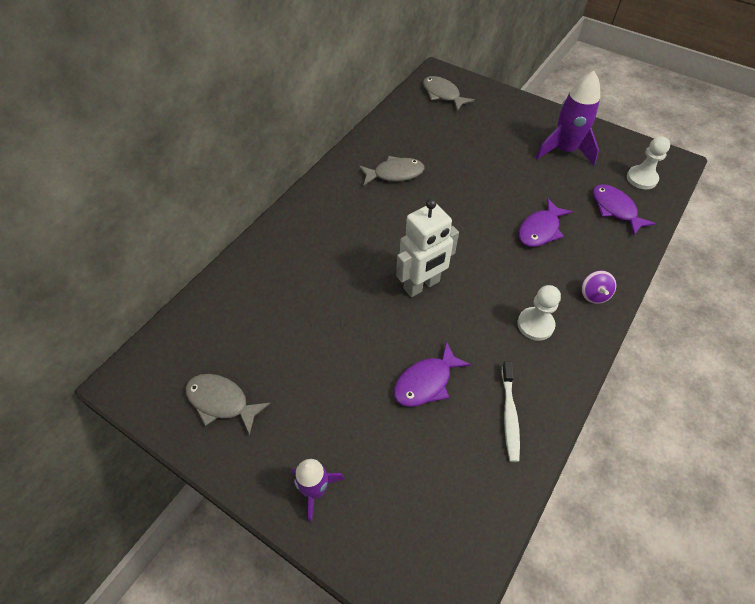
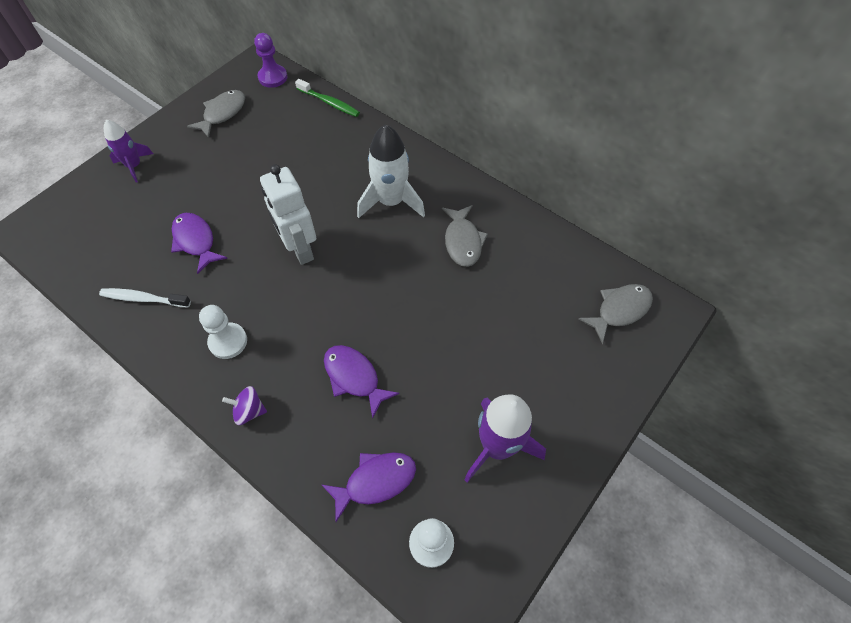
camera: 95 degrees right, 5 degrees up
(158, 356) = (273, 77): none -> purple pawn
(213, 289) = (329, 103): none -> green toothbrush
(355, 223) = (391, 201): none -> white rocket

